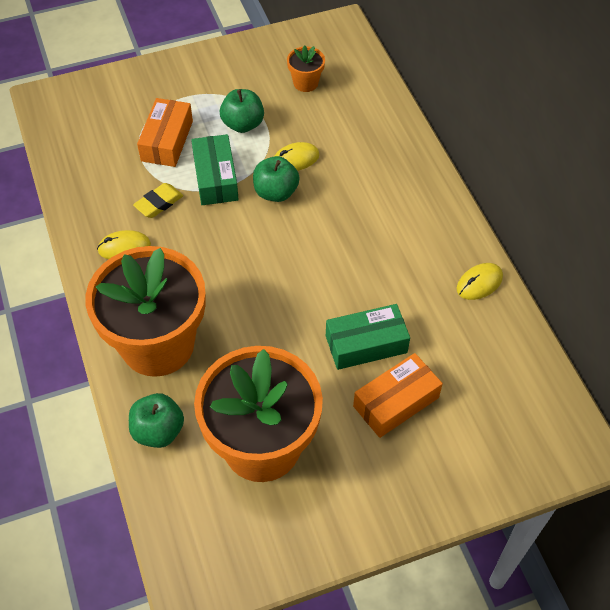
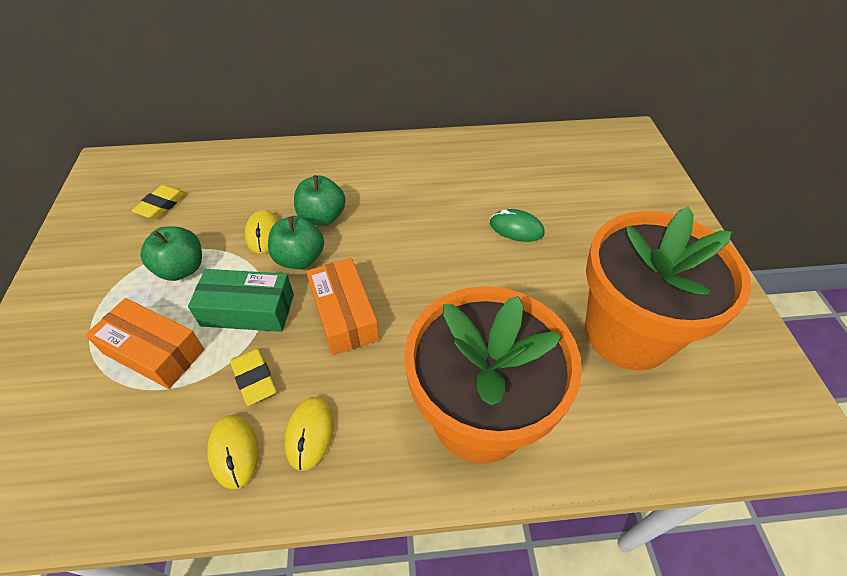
camera: 75 degrees left, 5 degrees down
(158, 431) = (606, 435): green apple -> green apple (322, 217)
(305, 83) = (161, 205): orange flower pot -> yellow eraser
(366, 344) = (516, 228): green box -> green mouse
(396, 402) = (582, 222): orange box -> orange box (344, 315)
(479, 283) = (468, 147): yellow mouse -> yellow mouse (234, 452)

